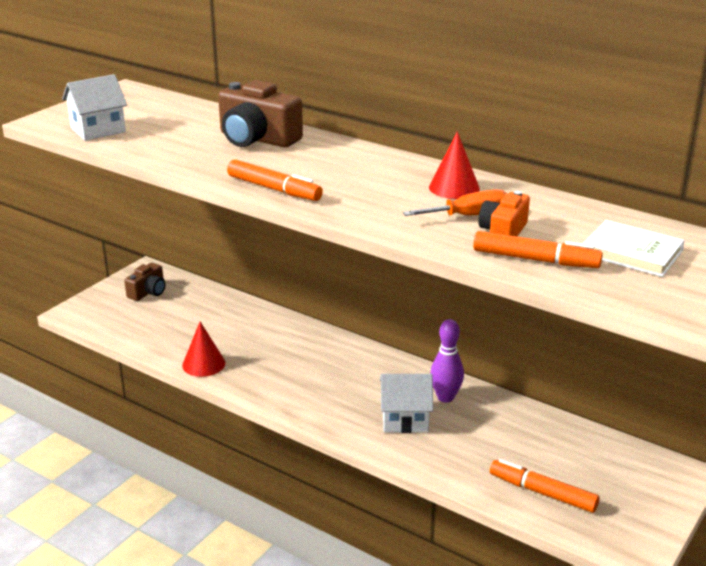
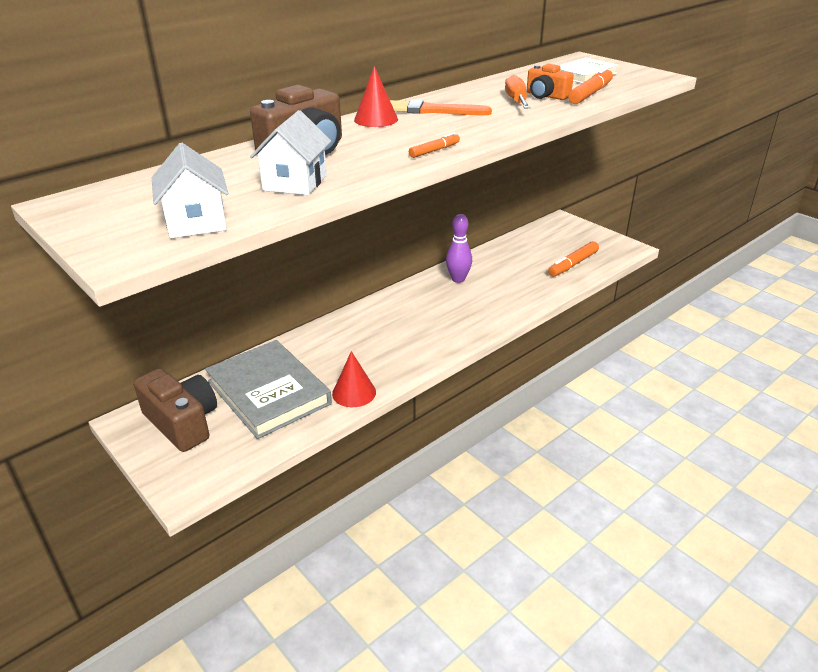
camera: 75 degrees left, 5 degrees up
(148, 292) = (182, 422): brown camera -> brown camera, size x1.69
(194, 320) = (268, 392): none -> grey book
(274, 189) = (434, 151): orange marker -> orange marker, size x0.58
(401, 176) = (433, 111): none -> orange brush
(405, 419) = (480, 300): white house -> white house (295, 183)
(454, 188) = (464, 99): red cone -> red cone (376, 119)

